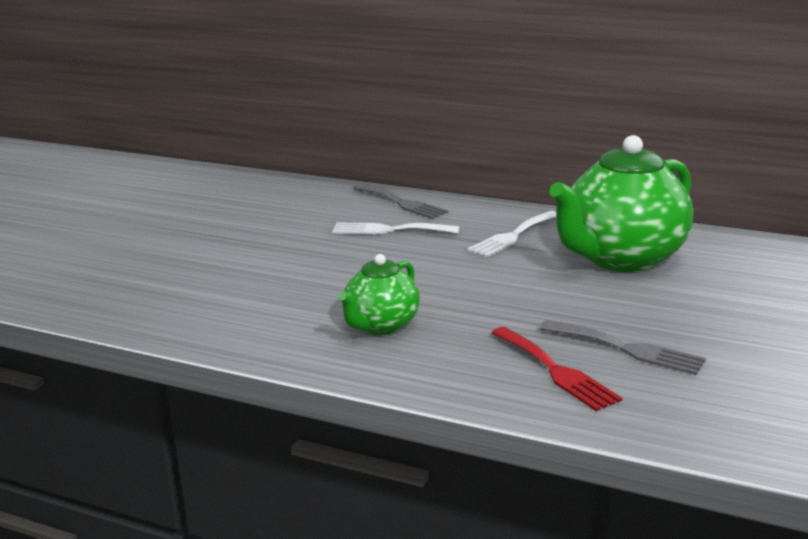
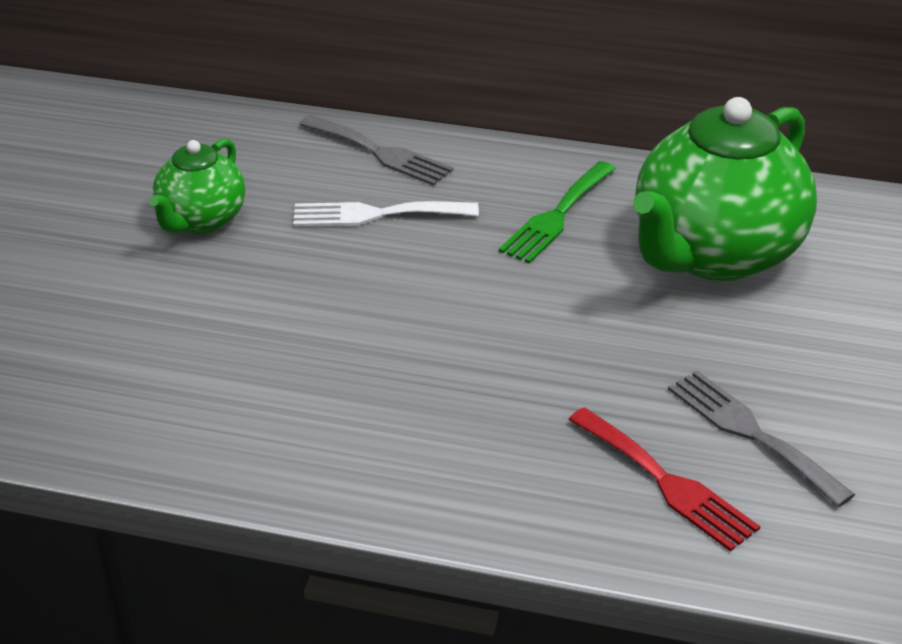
camera: 10 degrees left, 15 degrees up
(381, 326) = (413, 416): green teapot -> green teapot (201, 220)
(513, 236) = (556, 216): white fork -> green fork
(627, 349) = (751, 433): grey fork -> grey fork turned 150 degrees counterclockwise

